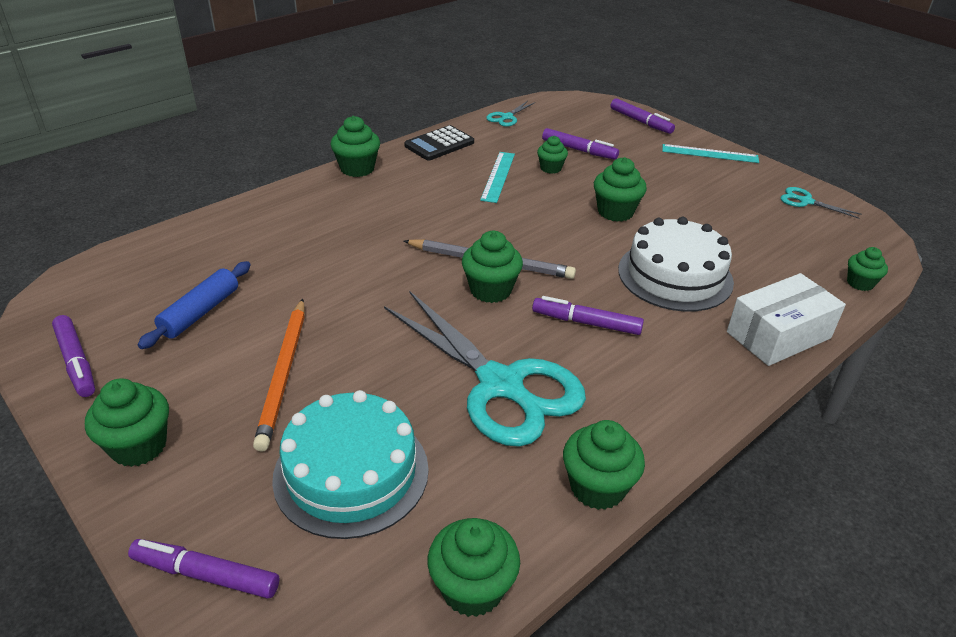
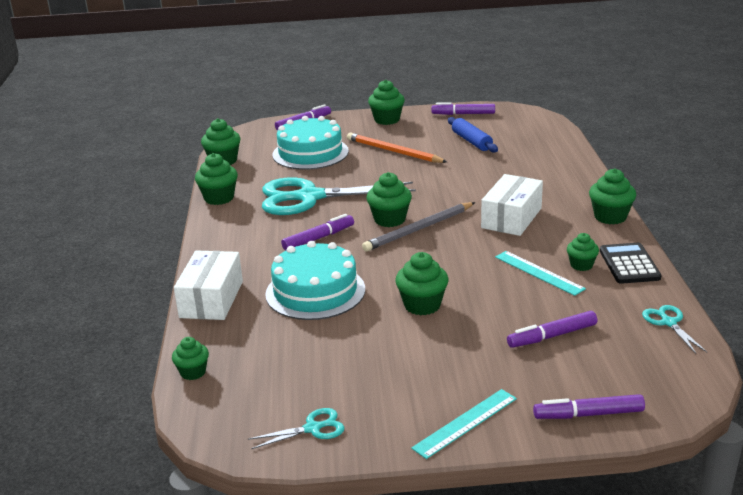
camera: 130 degrees right, 10 degrees down
(409, 216) = (511, 218): none -> white box
(551, 168) = (529, 304): green cupcake -> green cupcake (581, 265)
(675, 275) = (315, 291): white cake -> turquoise cake

